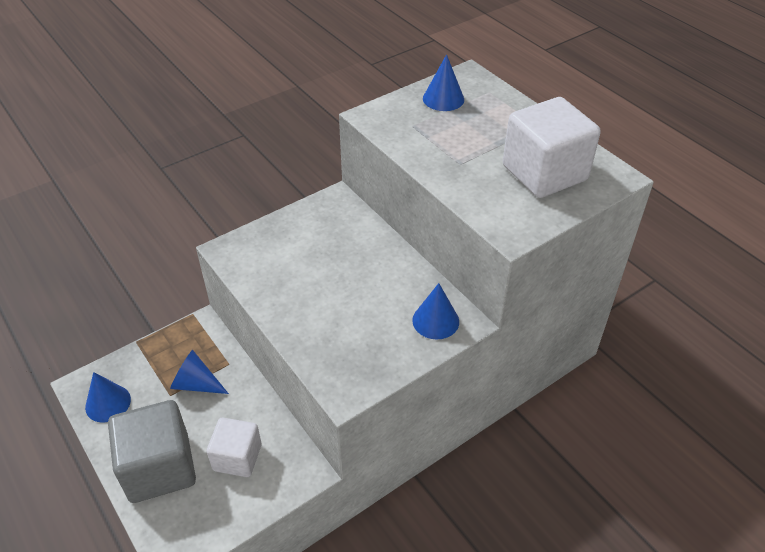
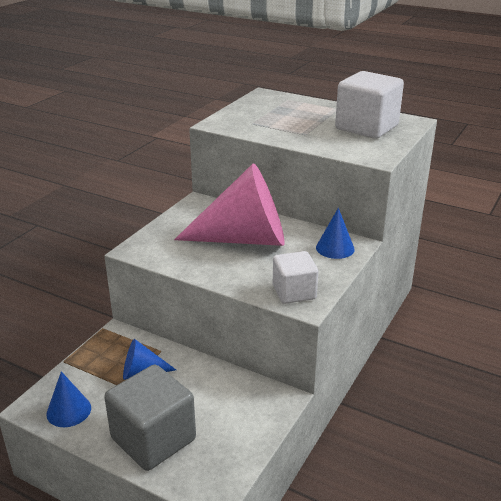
camera: 25 degrees left, 15 degrees down
(237, 457) = (217, 408): white cube -> white cube (294, 292)
(347, 272) = (244, 239): none -> pink cone
(443, 99) = (259, 107): blue cone -> none

